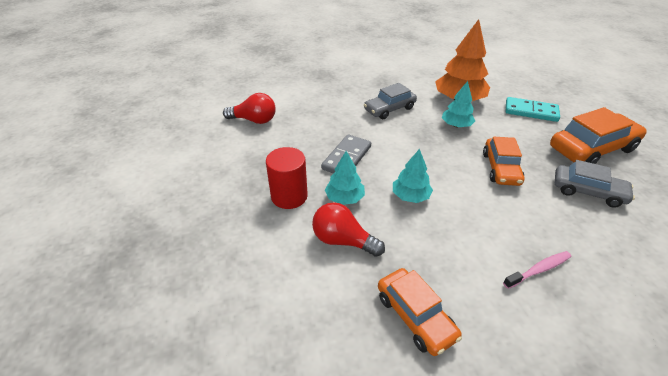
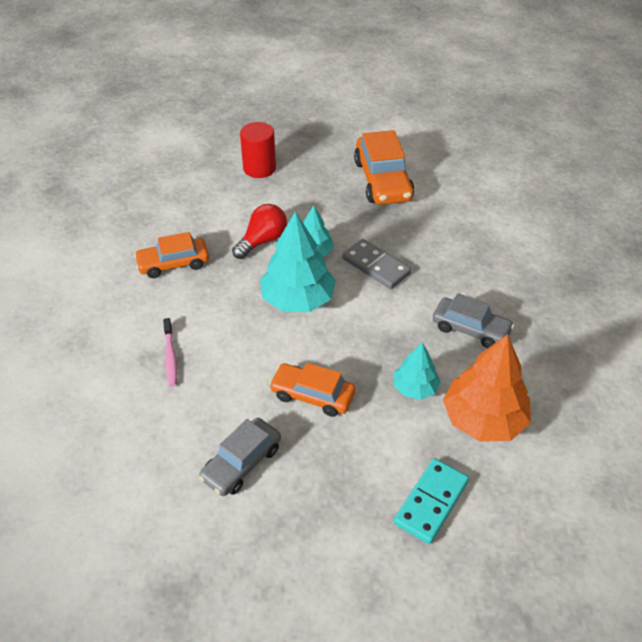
camera: 105 degrees right, 5 degrees up
(254, 120) = (467, 206): red light bulb -> none
(289, 196) = (330, 217): red cylinder -> red cylinder (259, 168)
(389, 109) = (470, 329): grey car -> grey car turned 135 degrees clockwise
(410, 196) = (298, 299): turquoise tree -> turquoise tree, size x1.77
(592, 149) = (316, 527): orange car -> orange car (382, 180)

